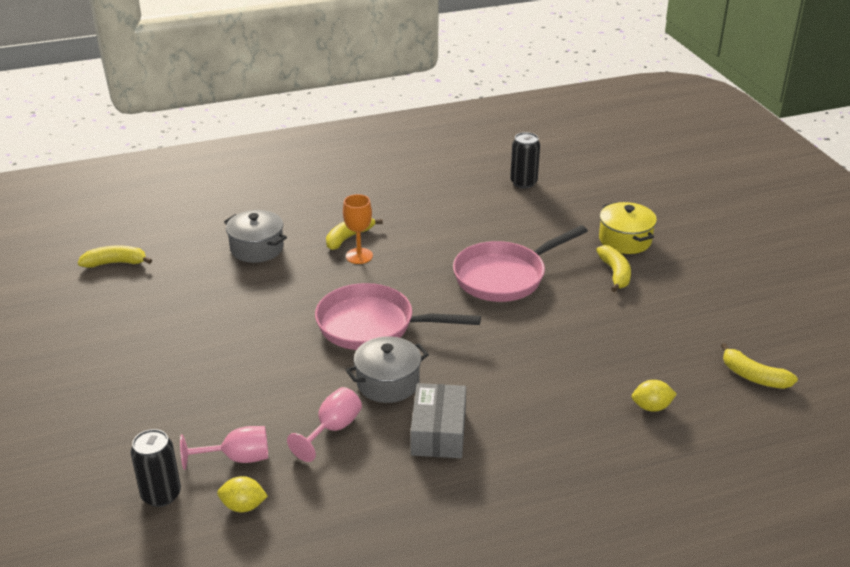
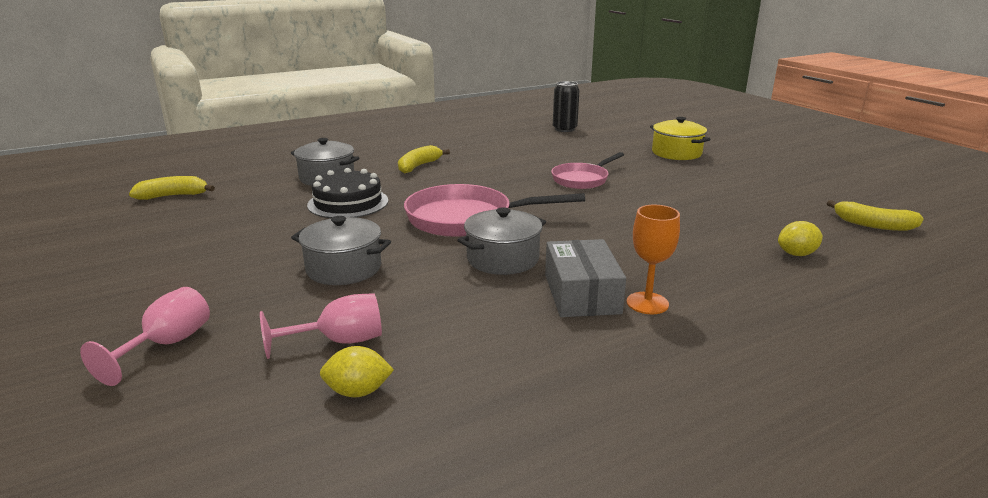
camera: 10 degrees left, 10 degrees down
(161, 495) = (235, 391): black can -> none
(253, 379) = (344, 268): none -> grey pot
(270, 290) = (348, 203): none -> black cake
(332, 429) = (454, 303): pink goblet -> pink goblet (167, 345)
(359, 256) = (433, 176): orange goblet -> orange goblet (647, 303)
(504, 276) = (582, 179): pink pan -> pink pan, size x0.63
(615, 273) = (683, 171): yellow banana -> none

